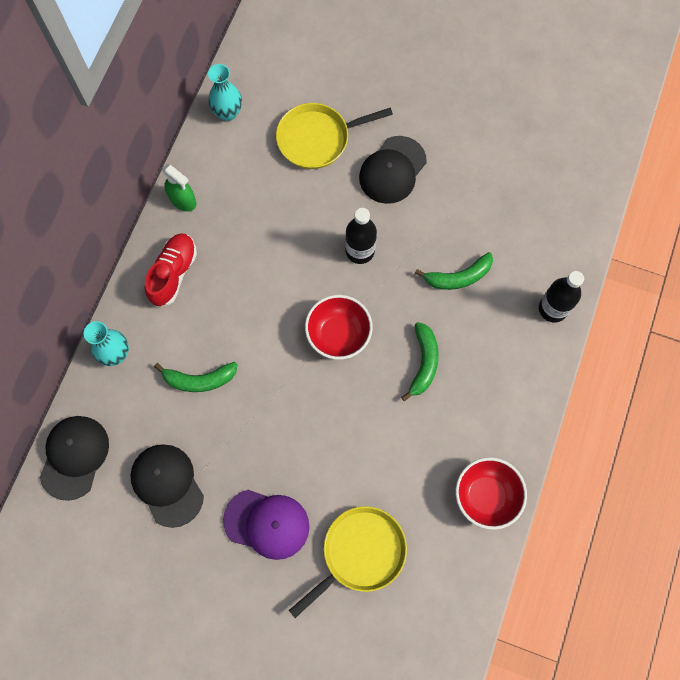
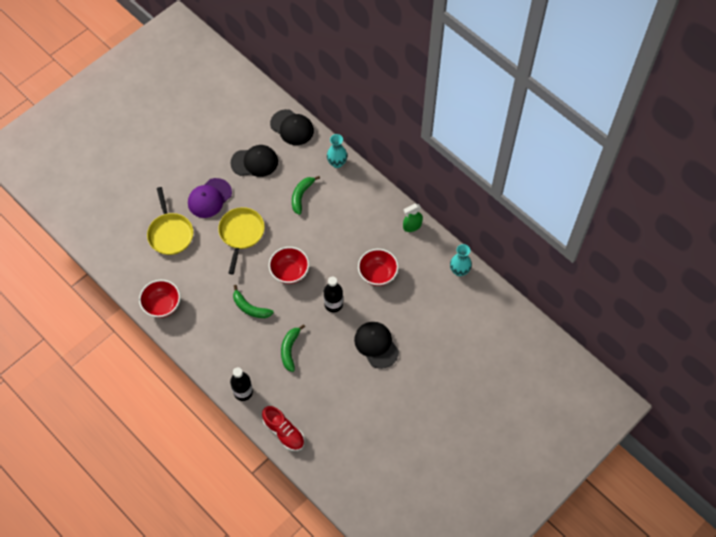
camera: 115 degrees right, 10 degrees down
(173, 273) = (369, 205): red shoe -> red shoe (284, 432)
(283, 213) = (377, 274): none -> red bowl
(317, 139) = (418, 312): yellow pan -> yellow pan (241, 234)

